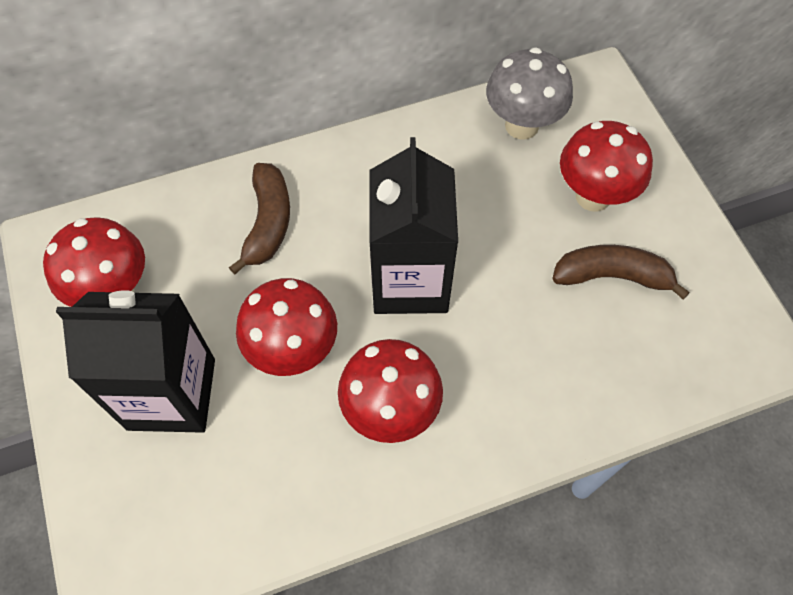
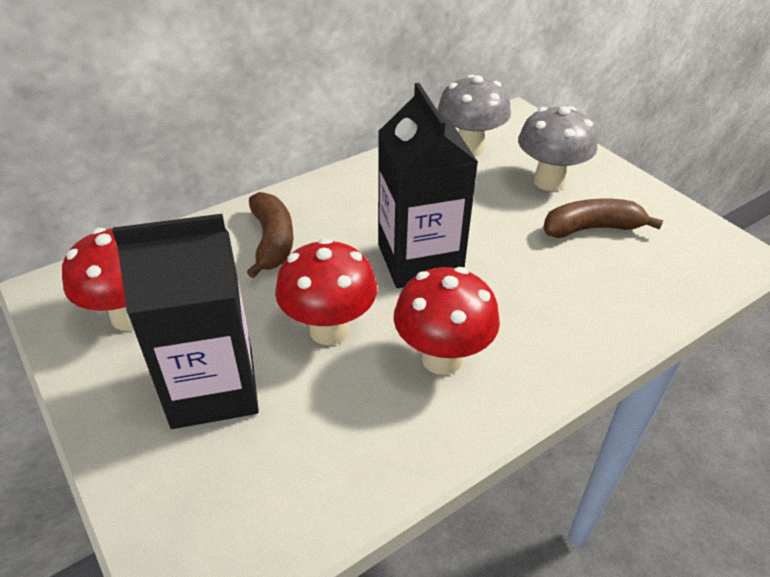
camera: 15 degrees left, 20 degrees down
(593, 196) = (549, 182): red mushroom -> grey mushroom

